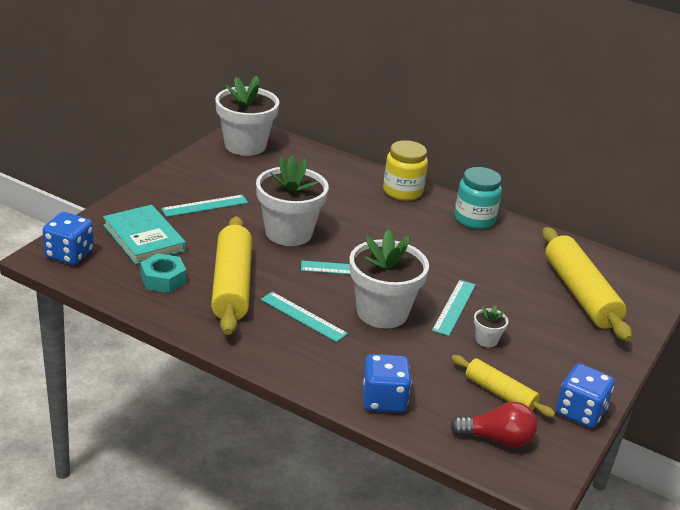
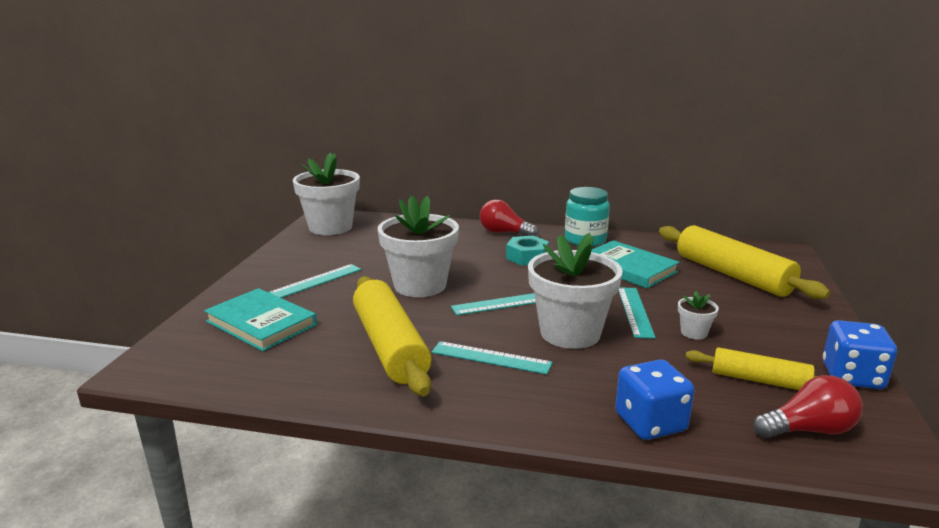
camera: 15 degrees left, 10 degrees down
(69, 254) = (173, 360): blue dice -> none
(163, 279) = (304, 359): turquoise nut -> turquoise nut (527, 257)
(402, 191) = (504, 233): yellow jar -> red light bulb
(488, 261) = (628, 268): none -> turquoise book

